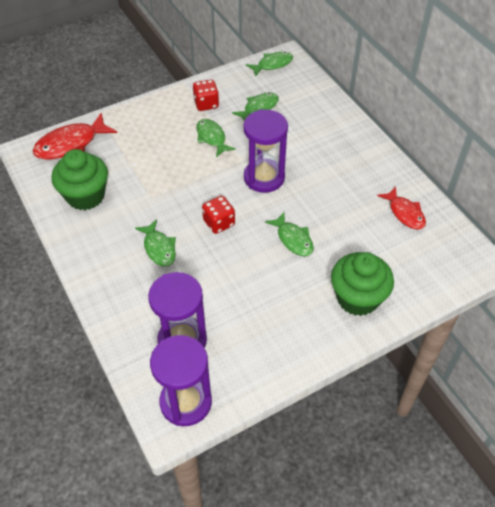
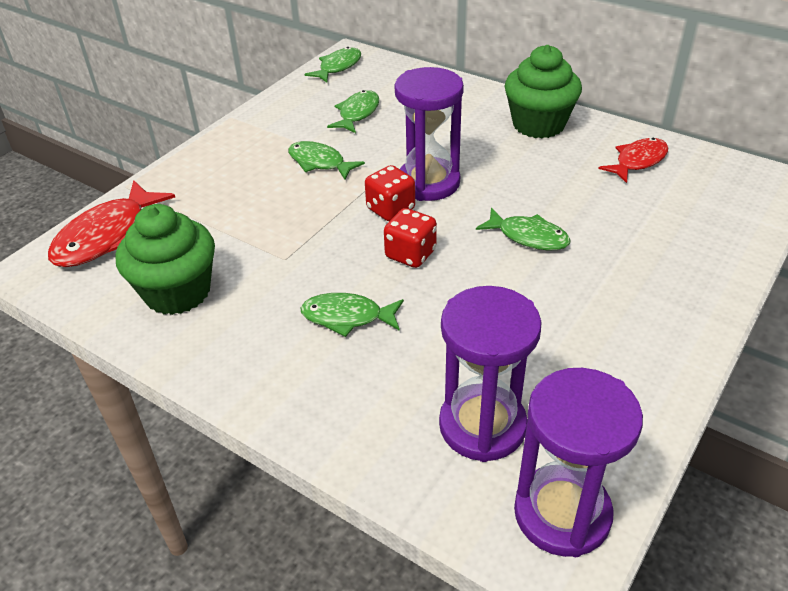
camera: 25 degrees left, 10 degrees down
(159, 248) = (347, 317): green fish -> green fish turned 150 degrees clockwise
(206, 104) = (282, 130): red dice -> red dice (390, 209)
(357, 298) = (672, 271): green cupcake -> green cupcake (538, 124)
(405, 213) = (638, 161): red fish -> red fish turned 75 degrees counterclockwise

